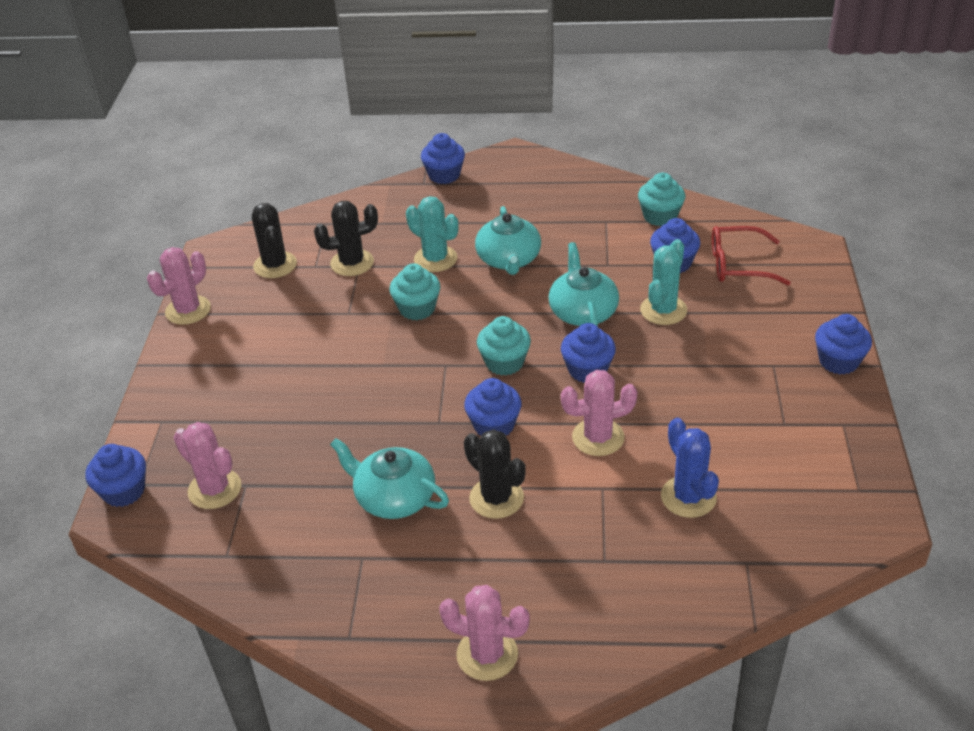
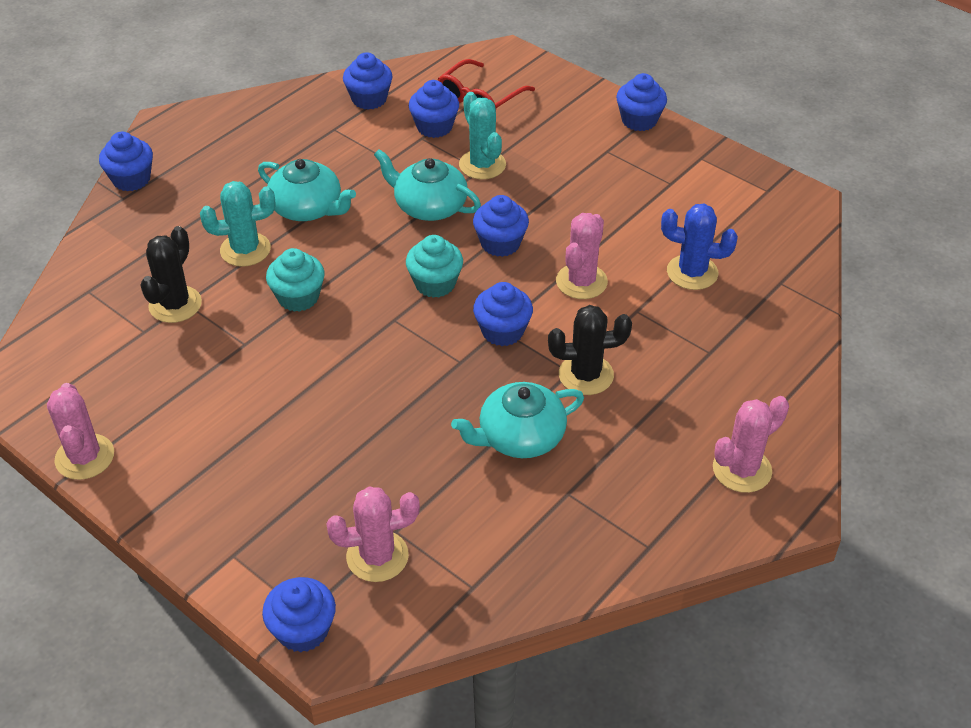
camera: 55 degrees left, 5 degrees up
(275, 265) = (102, 358): black cactus -> none
(660, 216) = (369, 99): turquoise cupcake -> blue cupcake

